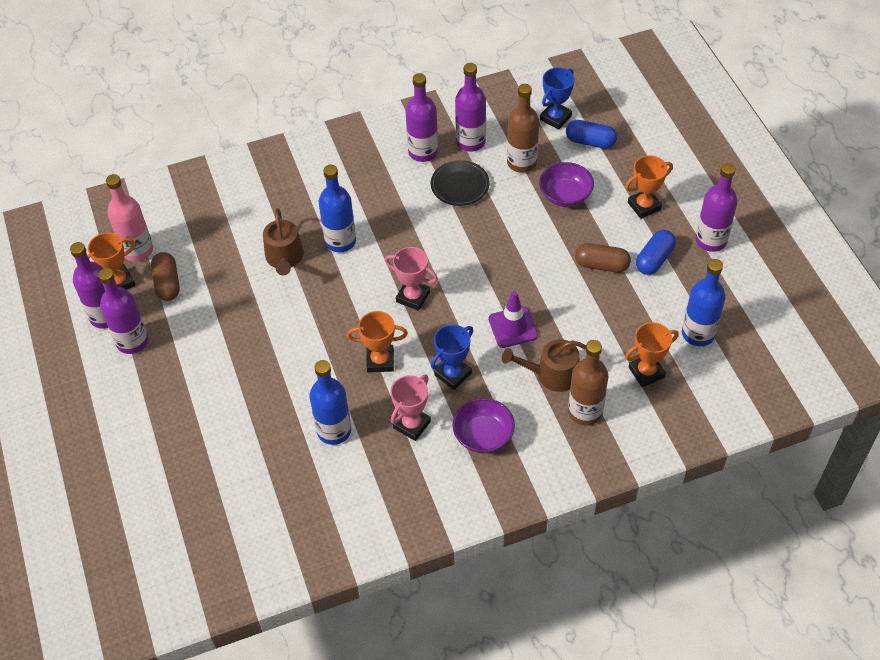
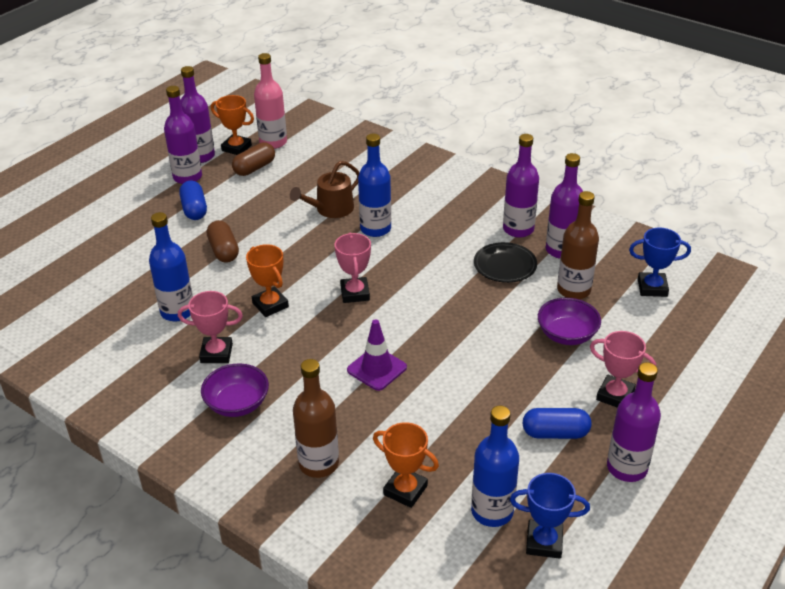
camera: 55 degrees right, 15 degrees down
(453, 374) = (291, 354): blue trophy -> blue trophy (544, 542)
(552, 374) = (344, 420): brown watering can -> none
(590, 142) = (651, 322): blue capsule -> blue capsule (194, 209)
(601, 265) = (508, 397): brown capsule -> brown capsule (223, 251)
(644, 206) = (615, 395): orange trophy -> pink trophy

